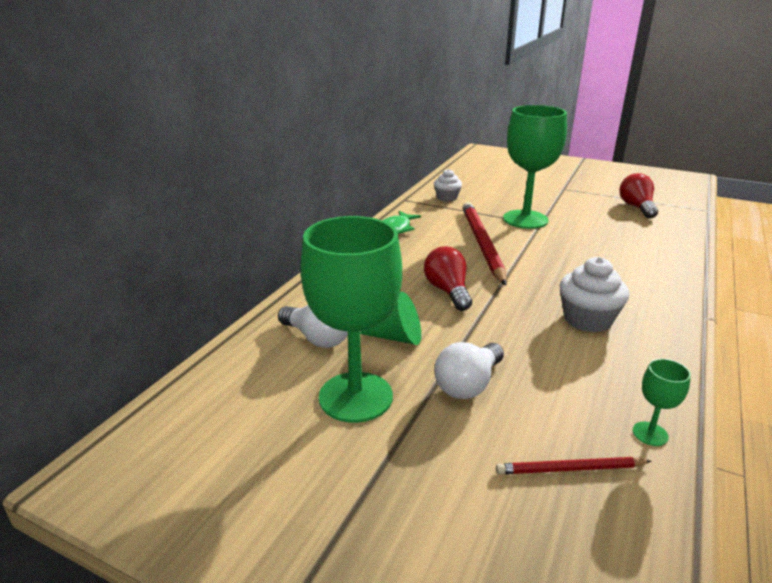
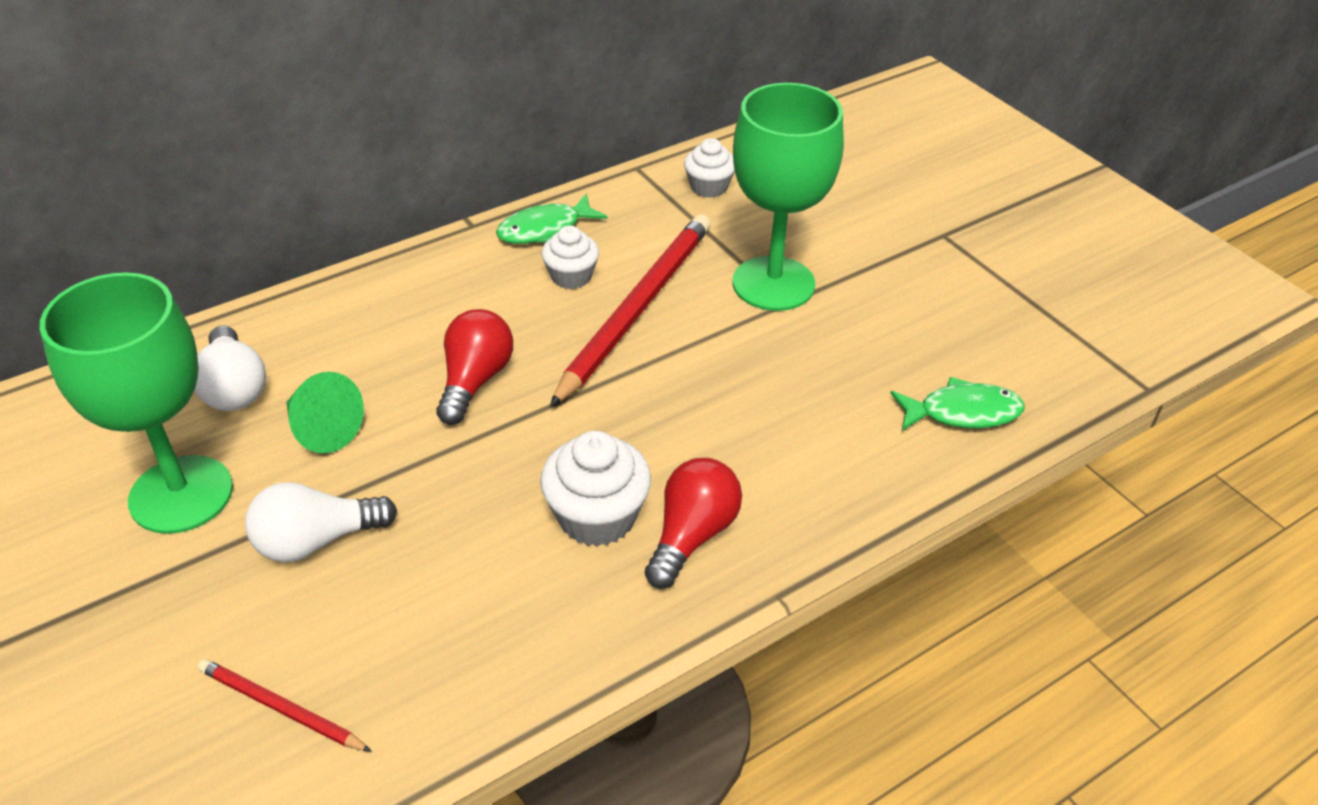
camera: 30 degrees right, 15 degrees up
(433, 241) = (571, 276): none -> white cupcake
(636, 207) = (1015, 330): red light bulb -> red light bulb (692, 535)
(650, 434) = (429, 719): green goblet -> none
(663, 236) = (962, 412): none -> green fish

